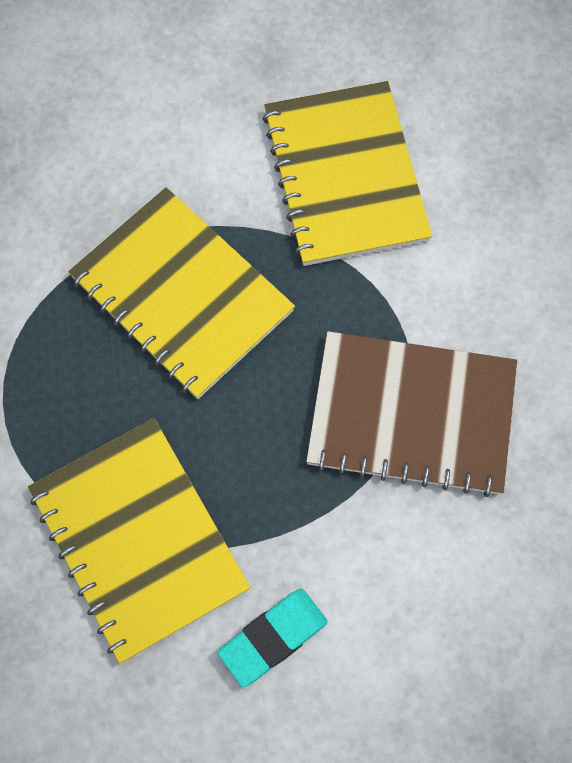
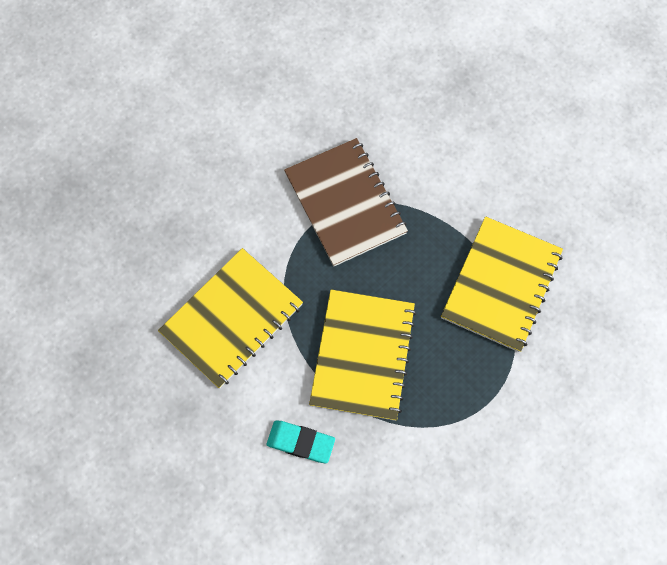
camera: 125 degrees left, 0 degrees up
(273, 638) = (496, 196): turquoise eraser -> turquoise eraser (300, 442)

